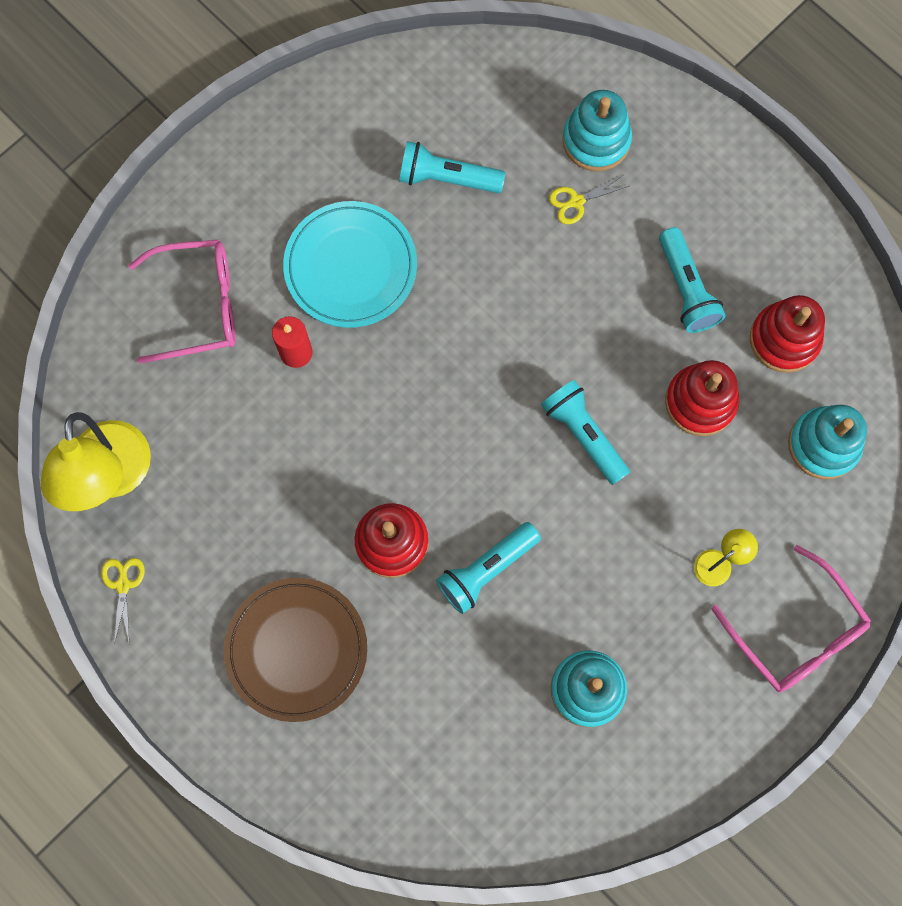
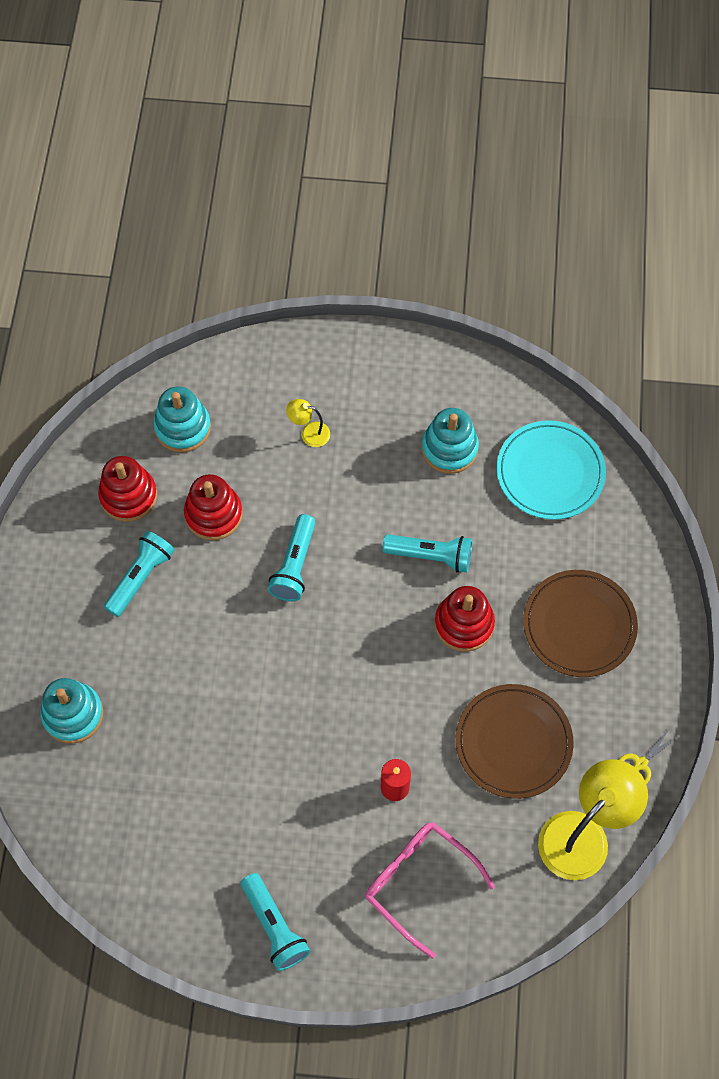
camera: 130 degrees left, 10 degrees down
(243, 488) = (513, 742): none -> brown plate
(350, 267) = (303, 802): turquoise plate -> turquoise plate (550, 472)
(447, 178) = (183, 792): turquoise flashlight -> turquoise flashlight (274, 926)
(576, 202) = (132, 692): yellow scissors -> none
(796, 632) = (314, 365): pink glasses -> none

